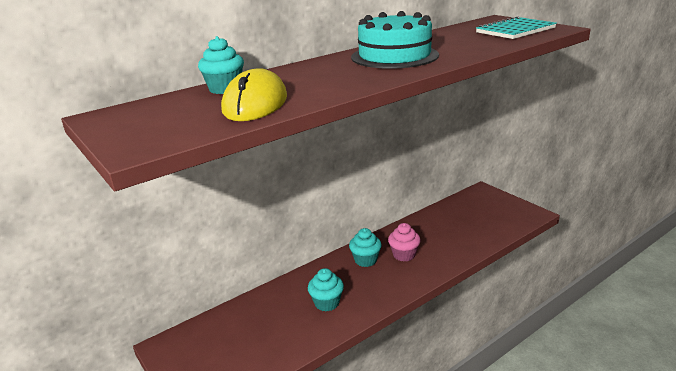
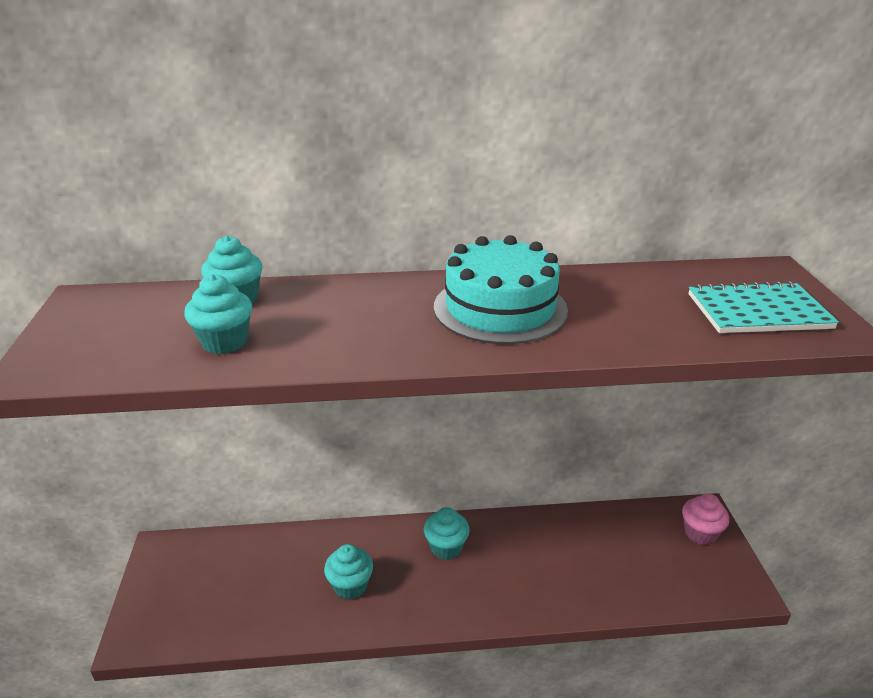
camera: 30 degrees right, 5 degrees up
(255, 103) = (224, 342): yellow mouse -> turquoise cupcake
(404, 255) = (499, 564): pink cupcake -> pink cupcake (700, 533)

